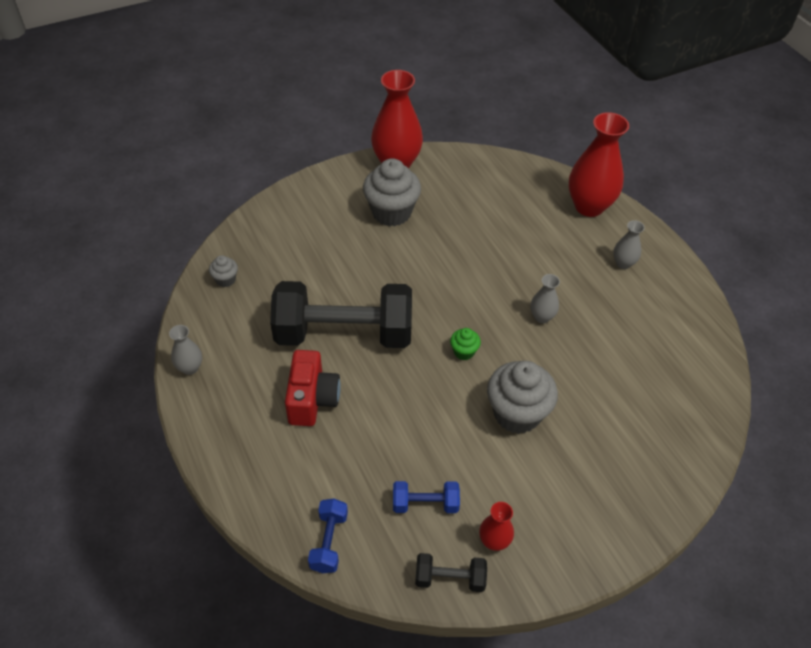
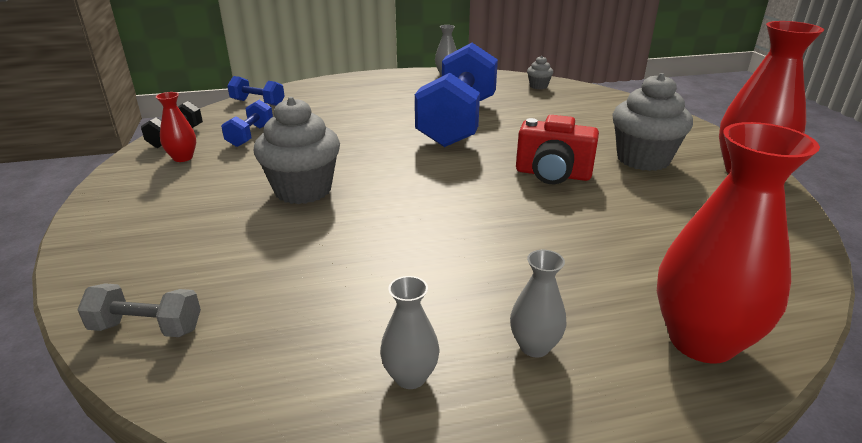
camera: 105 degrees right, 20 degrees down
(312, 399) = (390, 106): red camera -> red camera (552, 174)
(344, 334) = (458, 122): black dumbbell -> blue dumbbell
(464, 352) = (406, 173): green cupcake -> none
(542, 317) = (437, 233): grey vase -> grey vase (410, 377)
(697, 432) = (147, 328): none -> grey dumbbell

